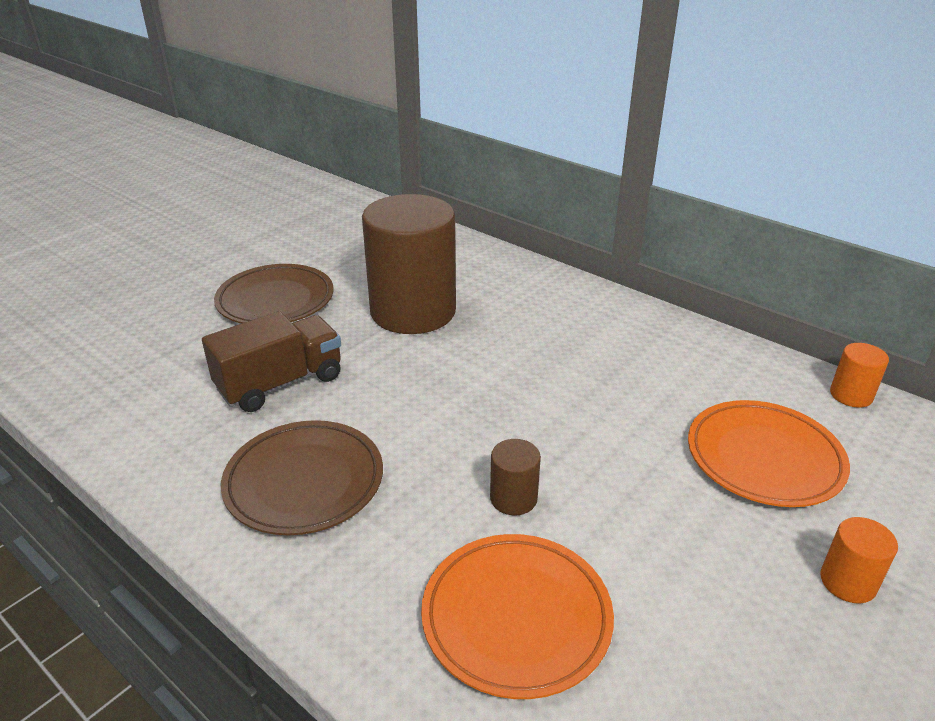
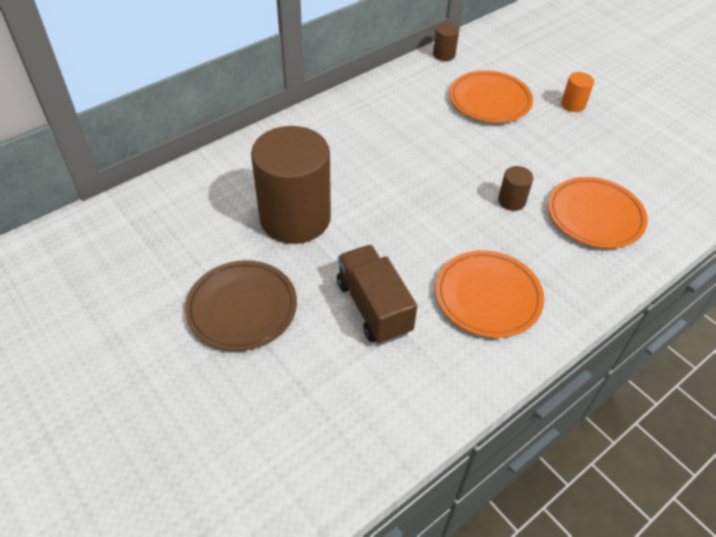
camera: 80 degrees left, 15 degrees up
(304, 482) = (488, 297): brown plate -> orange plate
(851, 395) = (444, 54): orange cylinder -> brown cylinder

